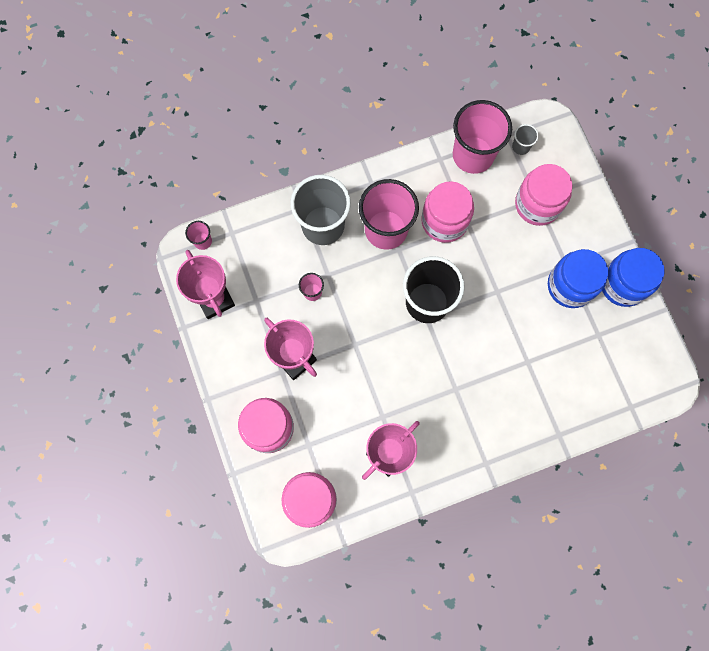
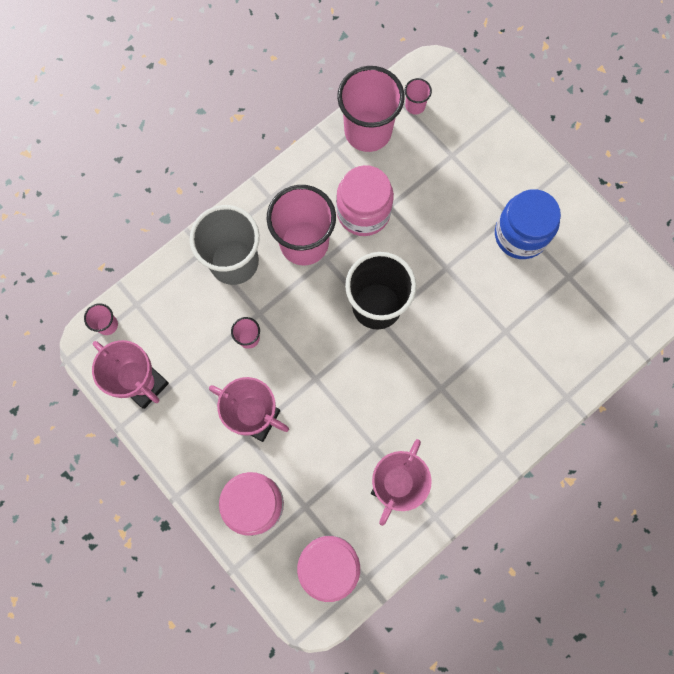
camera: 20 degrees left, 0 degrees up
(520, 147) = (415, 105): grey cup -> pink cup
(537, 204) = (455, 160): pink jar -> none
(623, 284) = (574, 214): blue jar -> none

